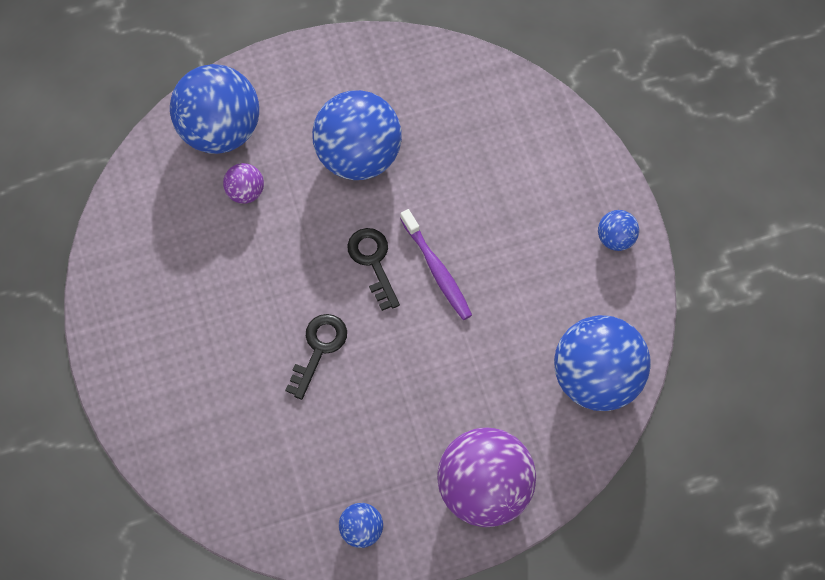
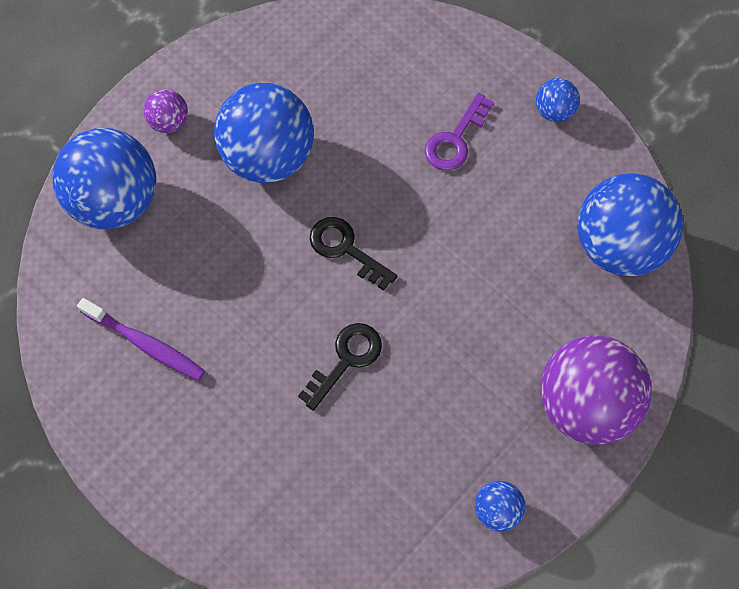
camera: 30 degrees left, 0 degrees up
(245, 192) = (178, 247): purple ball -> purple ball (169, 122)
(319, 349) = (346, 360): black key -> black key turned 45 degrees clockwise
(437, 270) = (411, 225): purple toothbrush -> purple toothbrush (145, 344)
(517, 219) = (455, 139): none -> purple key

